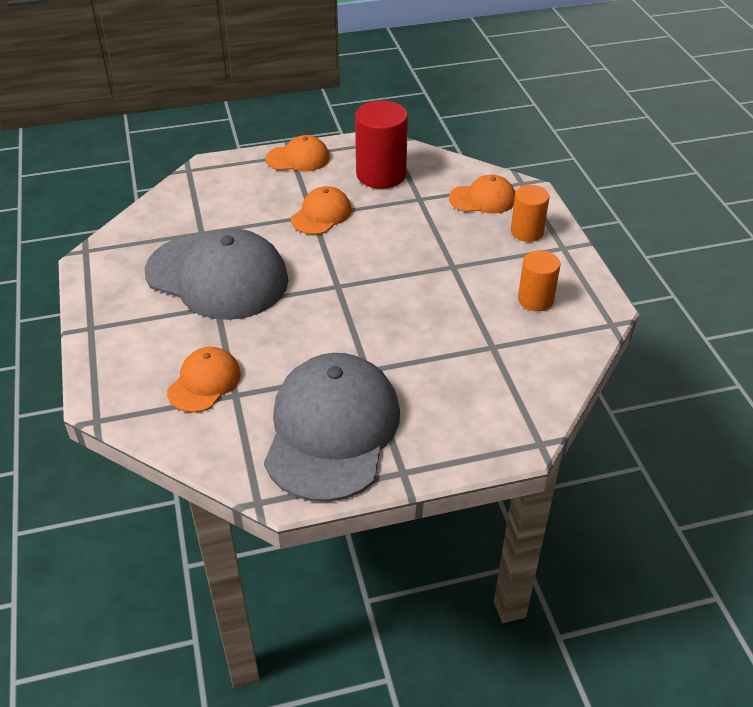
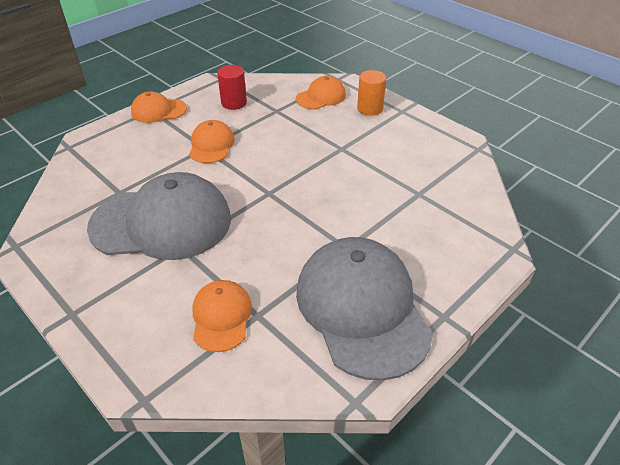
camera: 30 degrees left, 0 degrees up
(298, 158) = (158, 111): orange cap -> orange cap turned 150 degrees counterclockwise
(381, 175) = (234, 103): red cylinder -> red cylinder, size x0.61
(535, 300) = (417, 151): orange cylinder -> none

